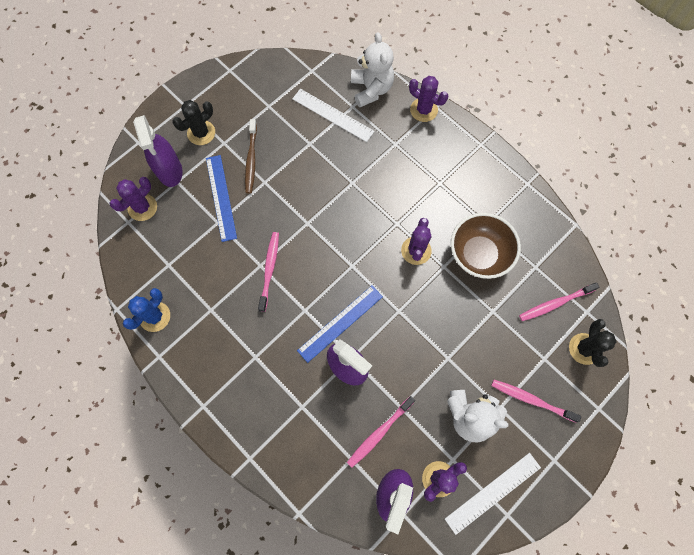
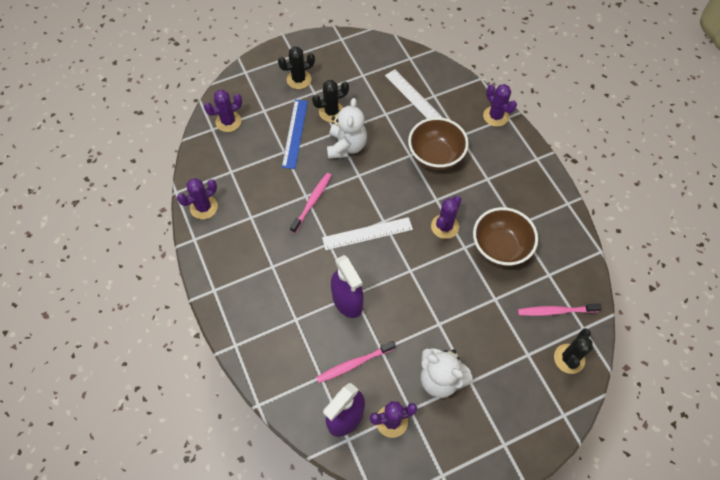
camera: 20 degrees right, 10 degrees down
(155, 316) = (204, 207): blue cactus -> purple cactus
(169, 170) = (261, 100): purple spray bottle -> none
(251, 160) = (331, 112): brown toothbrush -> black cactus
(340, 323) = (355, 263): blue ruler -> none
(371, 89) = (455, 87): white teddy bear -> white teddy bear (346, 146)
(378, 175) = (435, 156): none -> brown bowl
(493, 493) = (436, 451): white ruler -> white ruler (367, 234)
(531, 400) = (502, 385): pink toothbrush -> none

